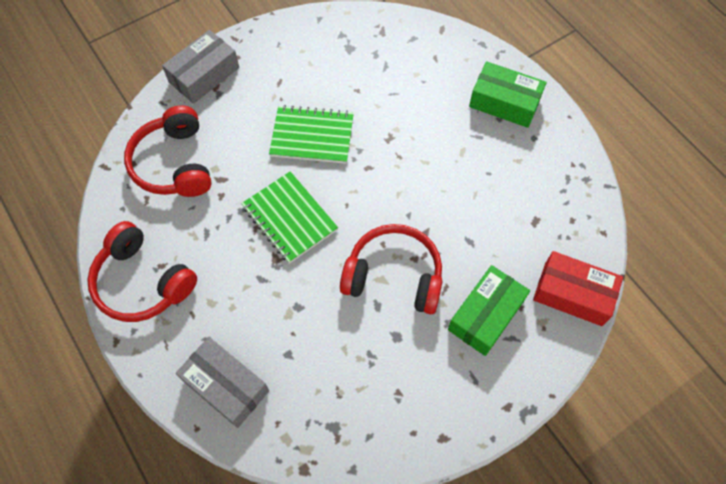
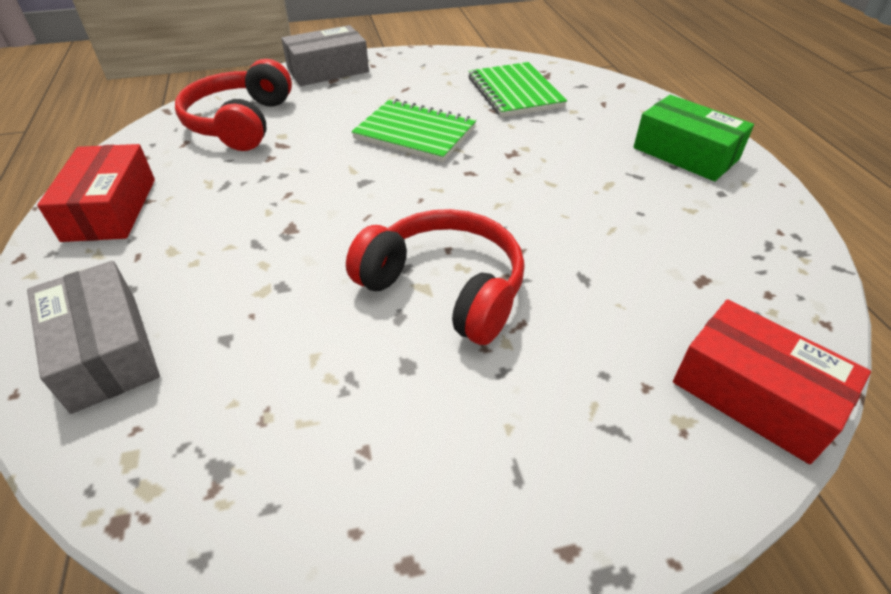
camera: 20 degrees right, 20 degrees down
(143, 282) = (110, 209): red headphones -> red box
(289, 218) = (337, 195): green notebook -> green notebook (514, 92)
(485, 315) = (576, 380): green box -> none

